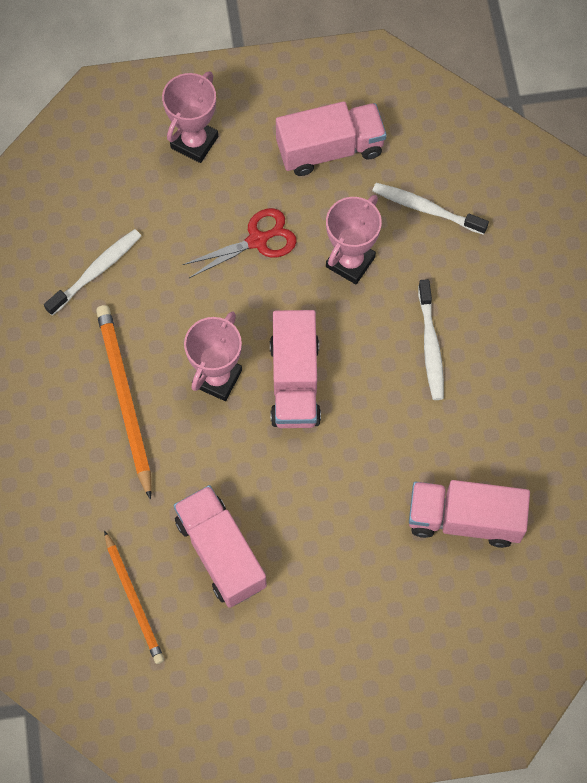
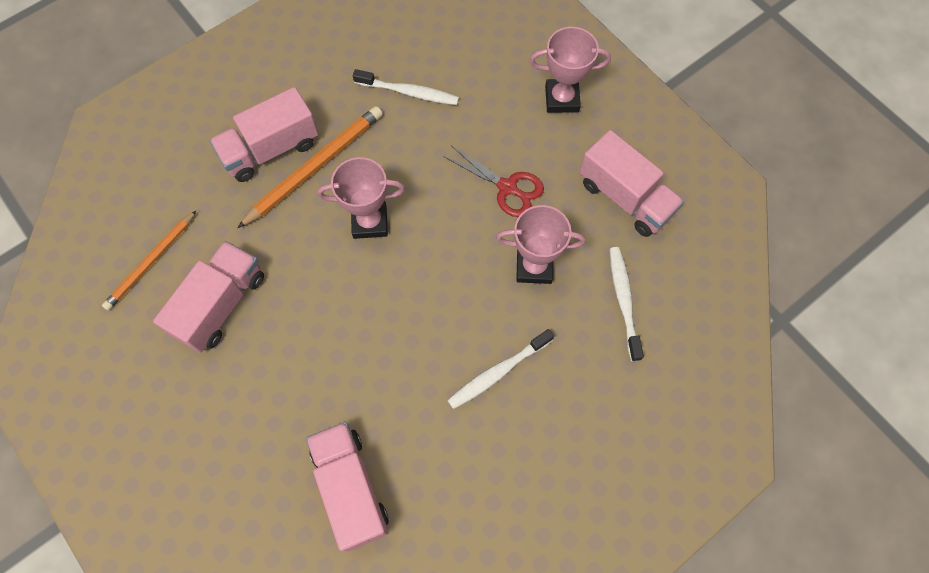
camera: 60 degrees right, 0 degrees up
(295, 382) = (400, 281): pink truck -> pink truck (271, 149)

